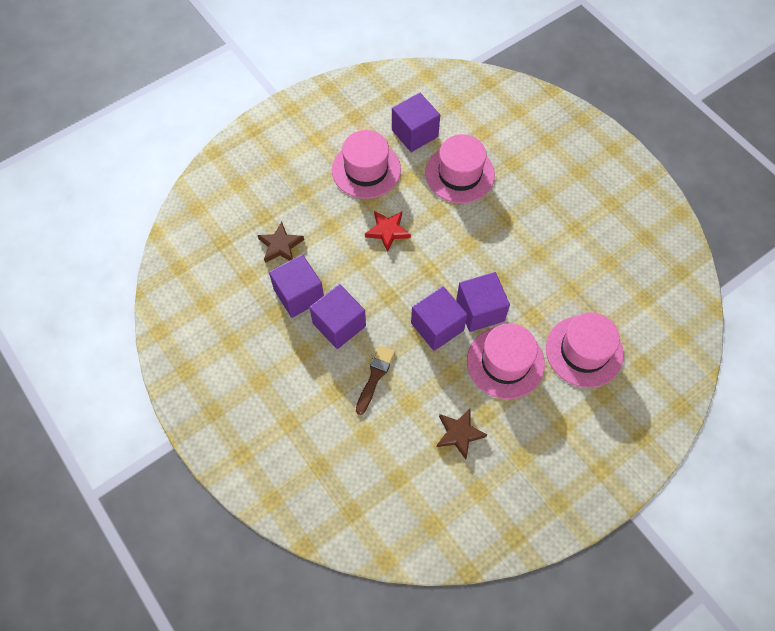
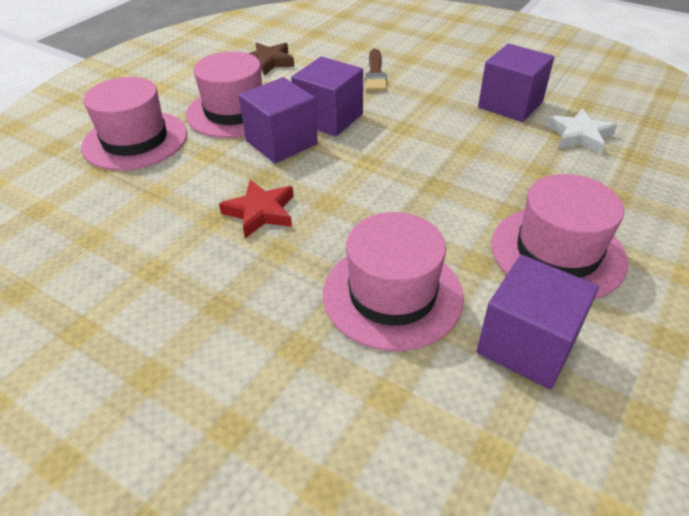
camera: 160 degrees right, 20 degrees down
(280, 246) = (579, 135): brown star -> white star
(339, 325) = (443, 95): purple cube -> none
(387, 231) = (455, 185): red star -> red star (260, 212)

